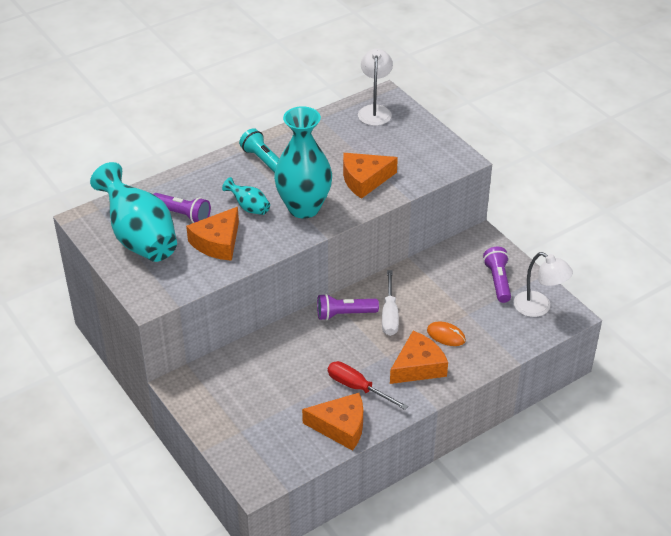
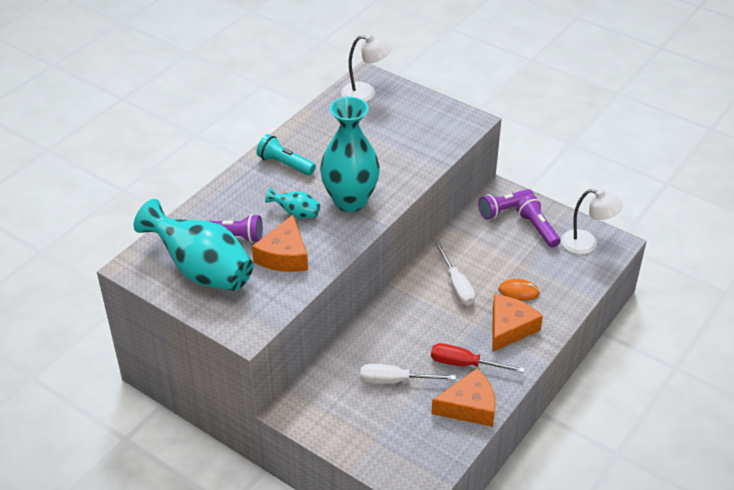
camera: 20 degrees left, 0 degrees up
(286, 385) = (395, 381): none -> white screwdriver
(344, 314) = (414, 296): purple flashlight -> purple flashlight (504, 210)
(365, 180) = (393, 160): orange cheese -> none
(375, 111) = (366, 93): white lamp -> white lamp turned 105 degrees clockwise

